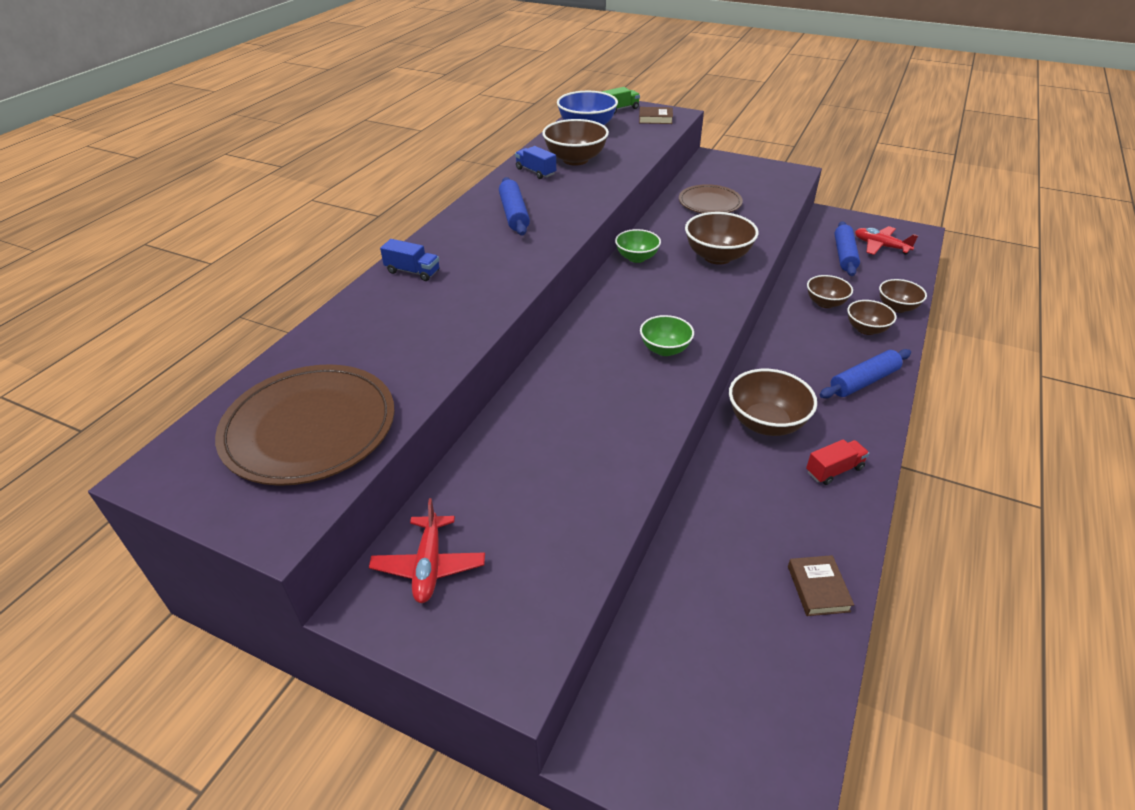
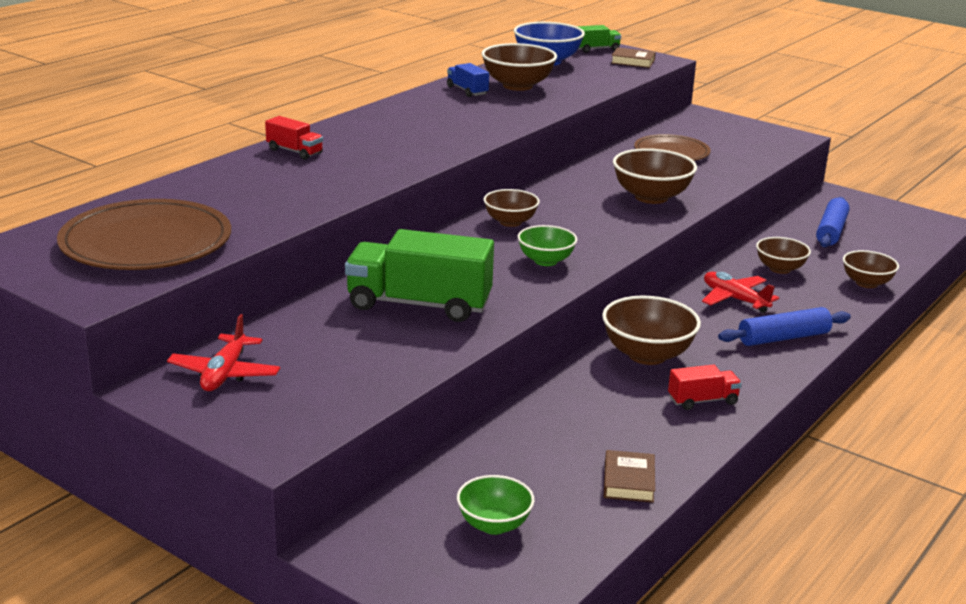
camera: 10 degrees right, 15 degrees down
(412, 272) = (294, 151): blue truck -> red truck
(514, 214) = (424, 121): blue rolling pin -> none
(577, 428) = (419, 304): none -> green truck
(636, 258) = (557, 187): green bowl -> green bowl (494, 525)
(866, 329) = (815, 296): brown bowl -> brown bowl (510, 222)
(880, 246) = (882, 229): red plane -> red plane (734, 299)

